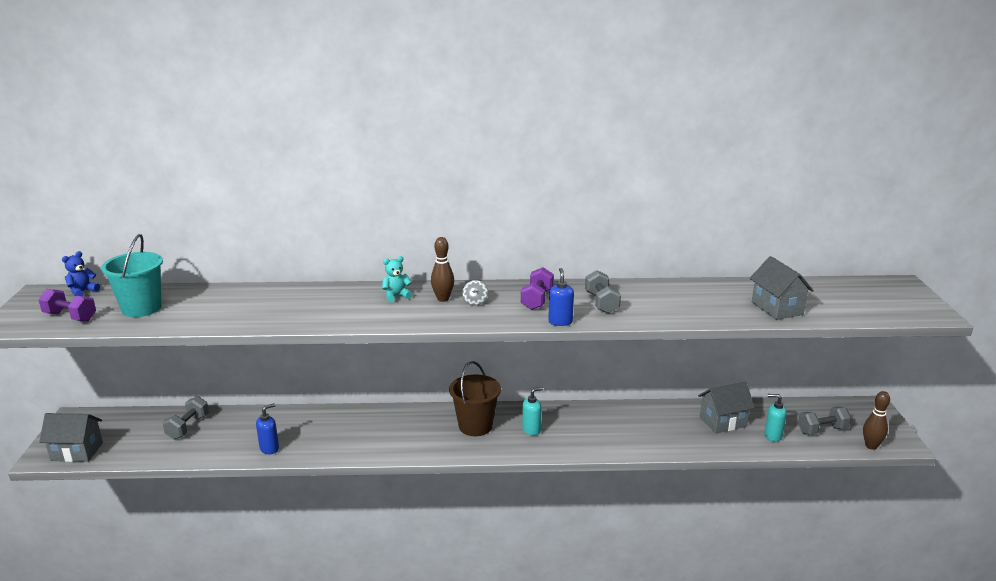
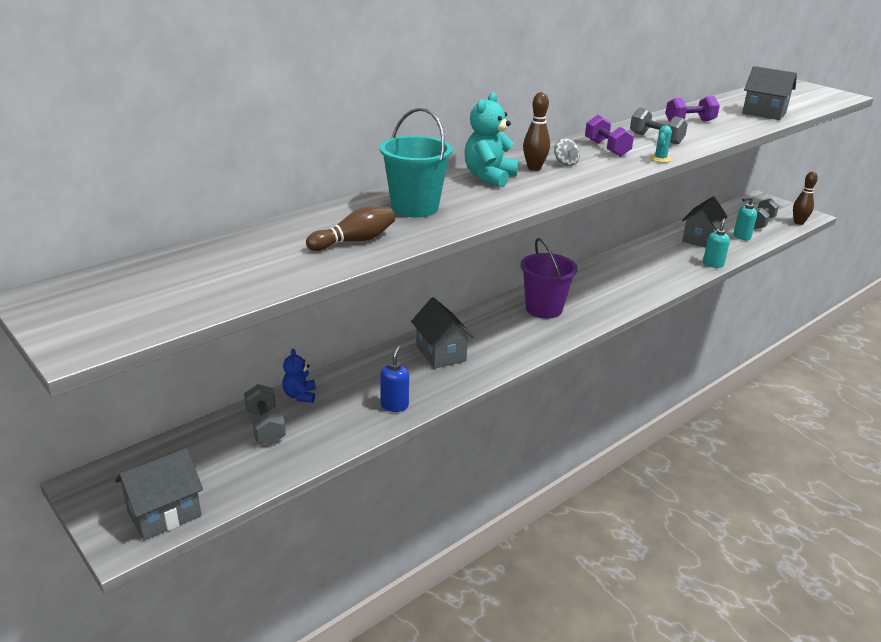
camera: 40 degrees left, 5 degrees up
(70, 317) = (160, 304): purple dumbbell -> purple dumbbell (689, 122)
(82, 291) = (106, 275): blue teddy bear -> blue teddy bear (300, 395)
(141, 308) = (239, 266): turquoise bucket -> turquoise bucket (415, 208)
(223, 314) = (354, 241): none -> brown bowling pin
(351, 427) = (441, 353): none -> grey house
(396, 296) = (489, 177): turquoise teddy bear -> turquoise teddy bear, size x1.65
(475, 426) = (544, 309): brown bucket -> purple bucket
(531, 430) = (590, 294): turquoise soap dispenser -> turquoise soap dispenser (713, 264)
(560, 322) = (660, 159): blue soap dispenser -> turquoise cactus

